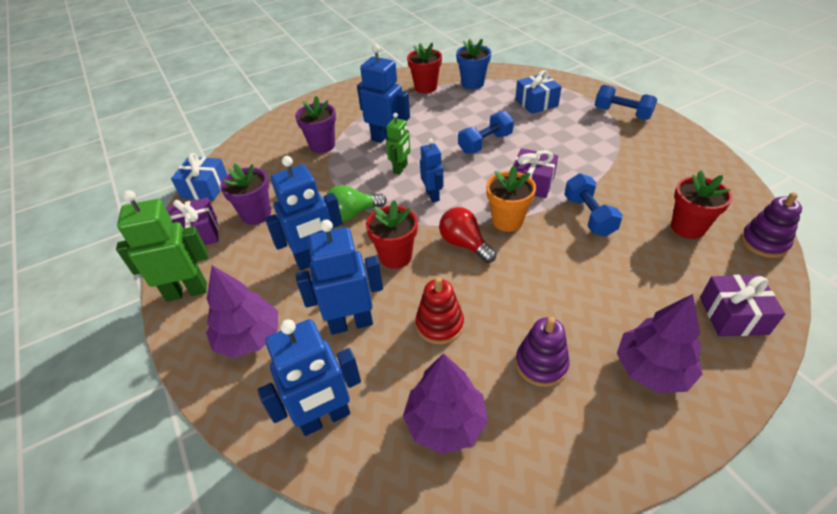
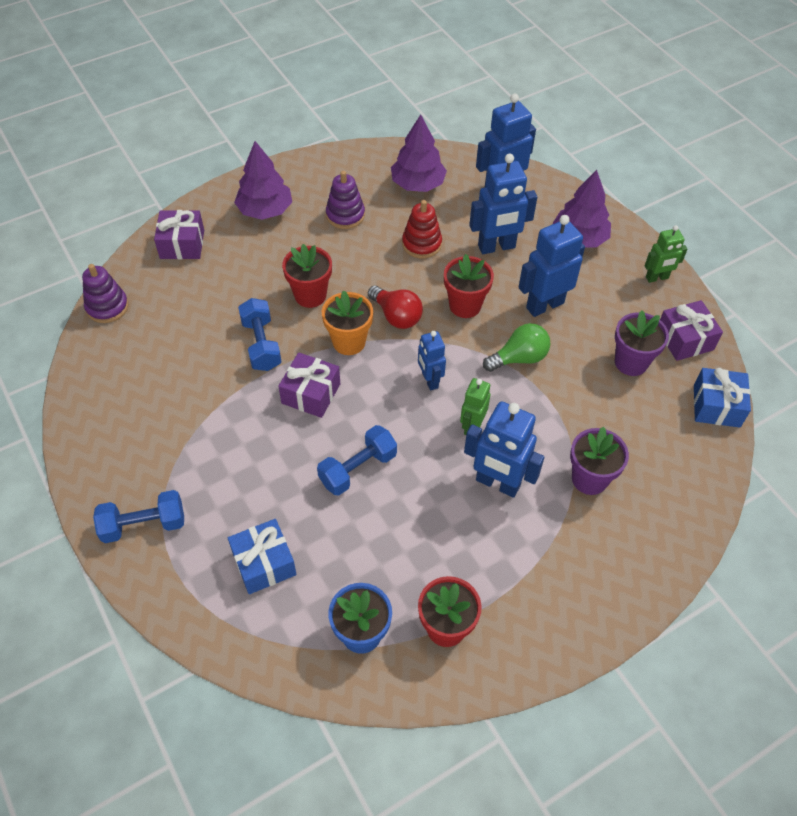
camera: 175 degrees right, 10 degrees up
(187, 291) = (657, 278): green robot -> green robot, size x0.60
(622, 113) = (144, 525): blue dumbbell -> blue dumbbell turned 45 degrees counterclockwise
(687, 227) = (168, 326): red flower pot -> red flower pot (310, 295)

